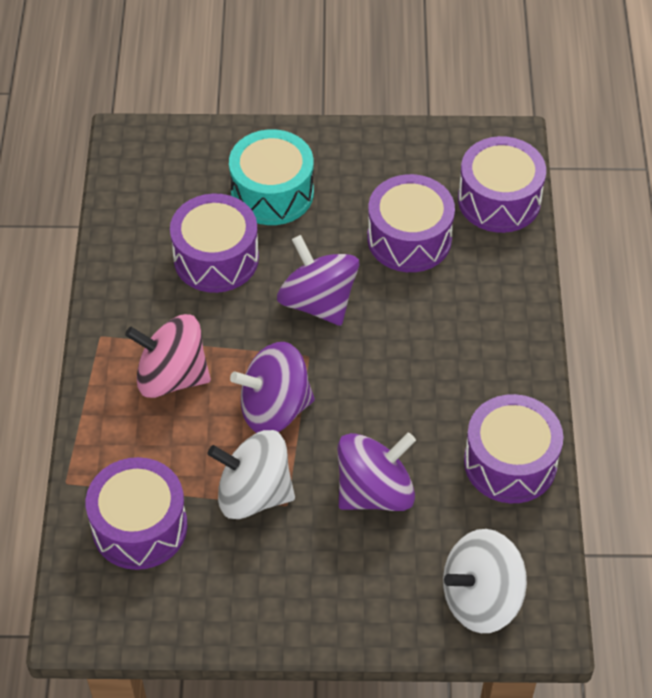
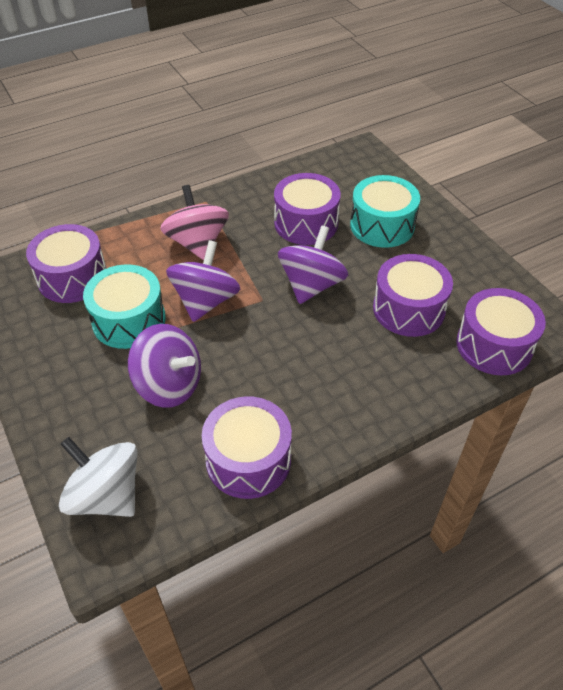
camera: 60 degrees right, 5 degrees down
(253, 494) = (129, 320): white spinning top -> turquoise drum
(274, 408) = (205, 301): purple spinning top -> purple spinning top turned 60 degrees clockwise

